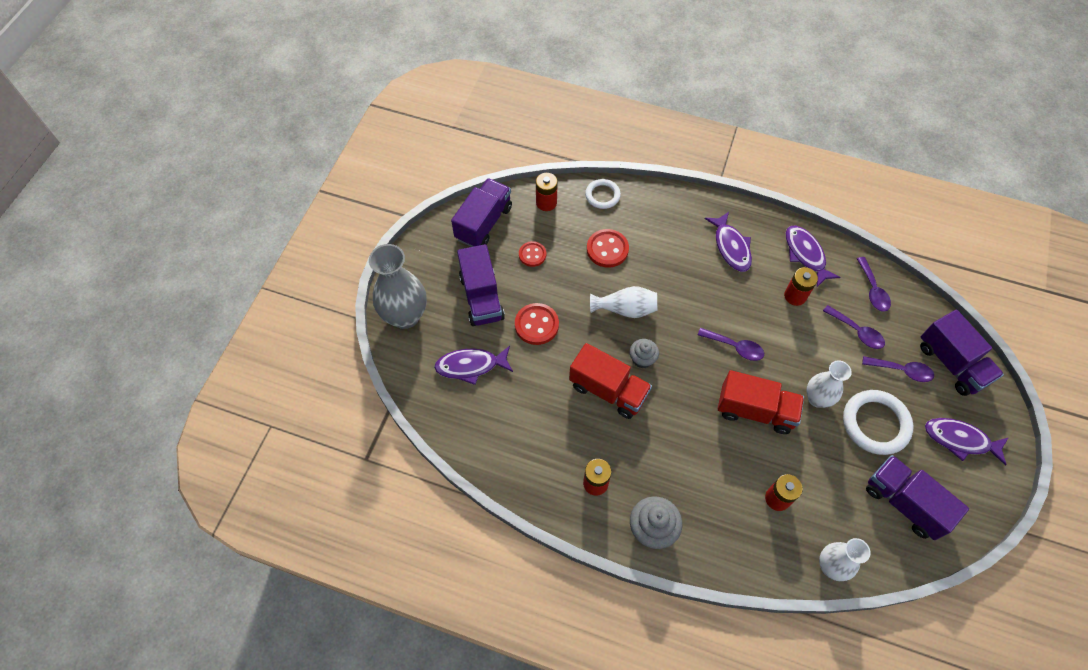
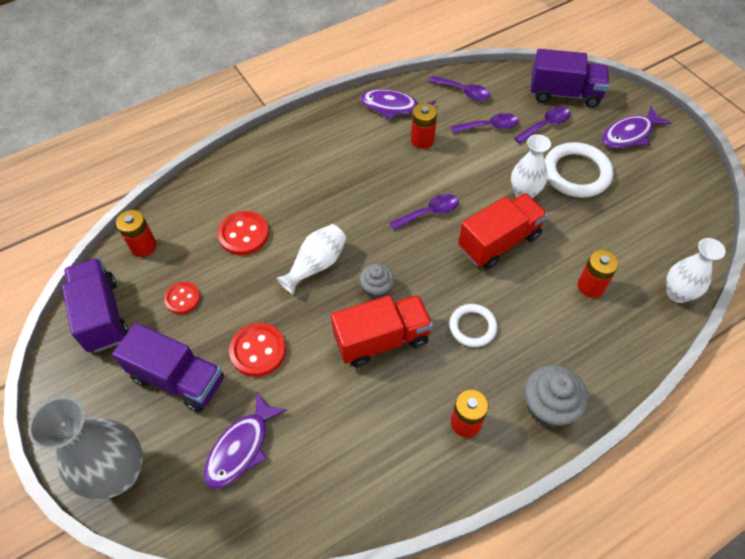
camera: 50 degrees left, 5 degrees down
(602, 195) = (188, 198): white ring -> white ring (472, 327)
(731, 247) = (337, 147): purple fish -> none
(904, 503) = (656, 205): purple truck -> none

